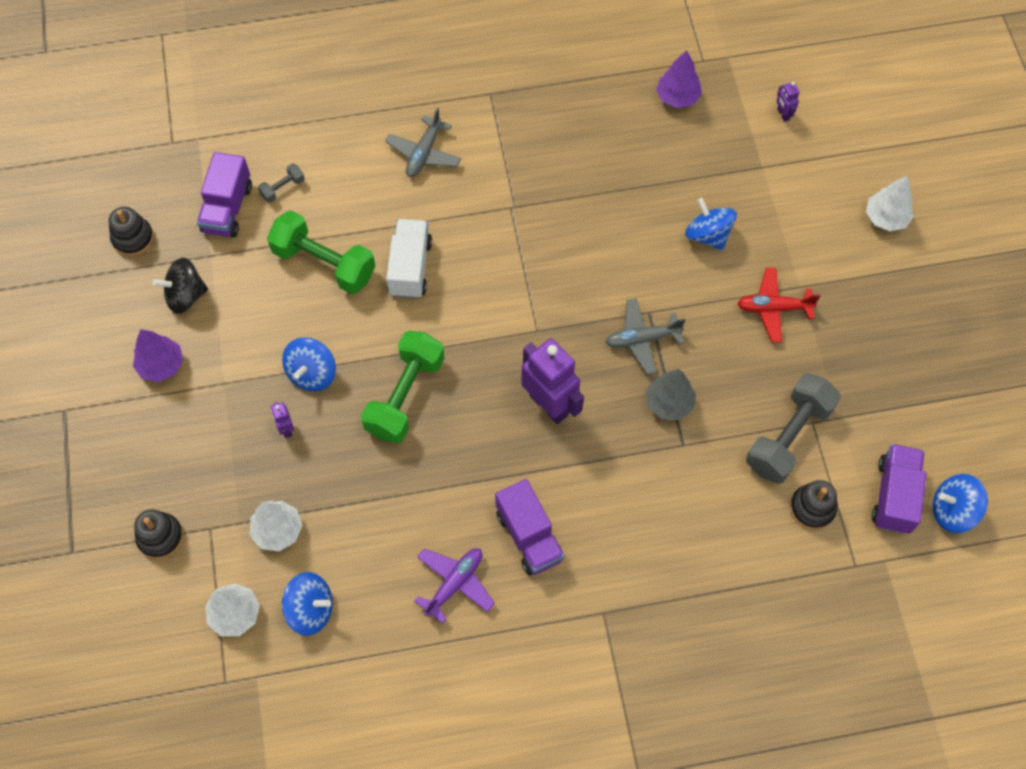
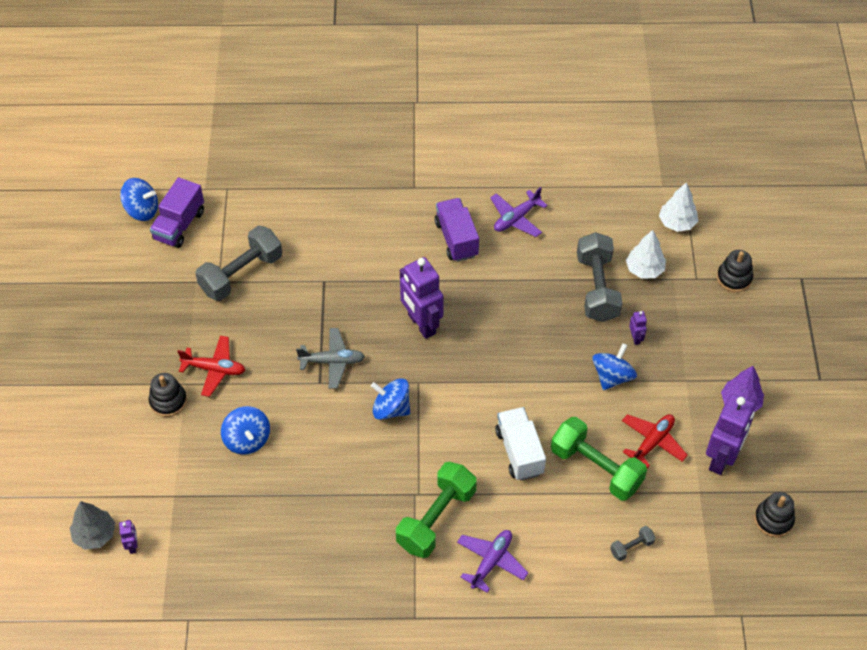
camera: 170 degrees left, 10 degrees down
(185, 296) = (721, 458): black spinning top -> purple robot
(227, 208) = (684, 535): purple truck -> none
(263, 302) = (652, 442): none -> red plane
(310, 609) = (622, 218): blue spinning top -> blue spinning top (391, 409)
(338, 492) = (597, 288): none -> grey dumbbell
(405, 396) = (536, 348): green dumbbell -> green dumbbell (436, 519)
(410, 268) = (519, 452): white truck -> white truck turned 150 degrees clockwise
(424, 153) = (491, 562): grey plane -> purple plane
(669, 403) = (325, 311): grey tree -> grey tree (95, 534)
(677, 97) = (228, 582): purple tree -> none
(812, 508) = (243, 226): black stacking toy -> black stacking toy (168, 401)
(886, 218) = (84, 430): white tree -> none

